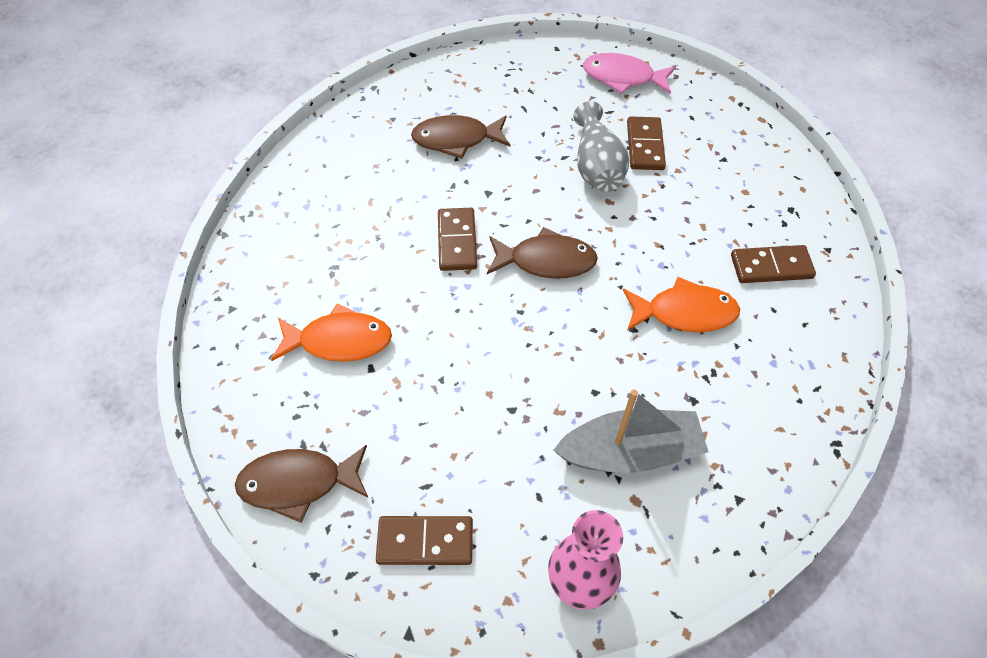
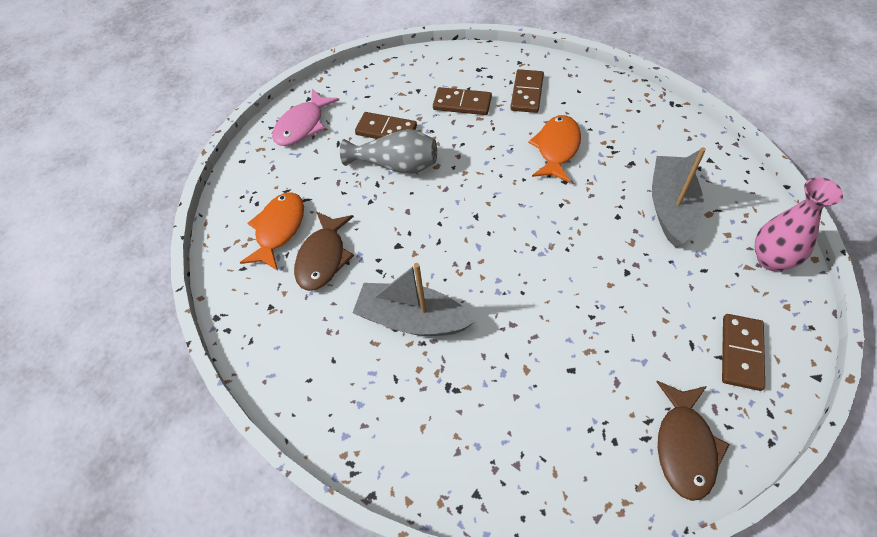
camera: 70 degrees left, 0 degrees up
(339, 341) = (537, 393): orange fish -> orange fish (279, 229)
(402, 223) = (412, 319): none -> grey boat
(457, 241) = (447, 279): brown domino -> brown domino (462, 103)
(546, 261) = (486, 220): brown fish -> none

